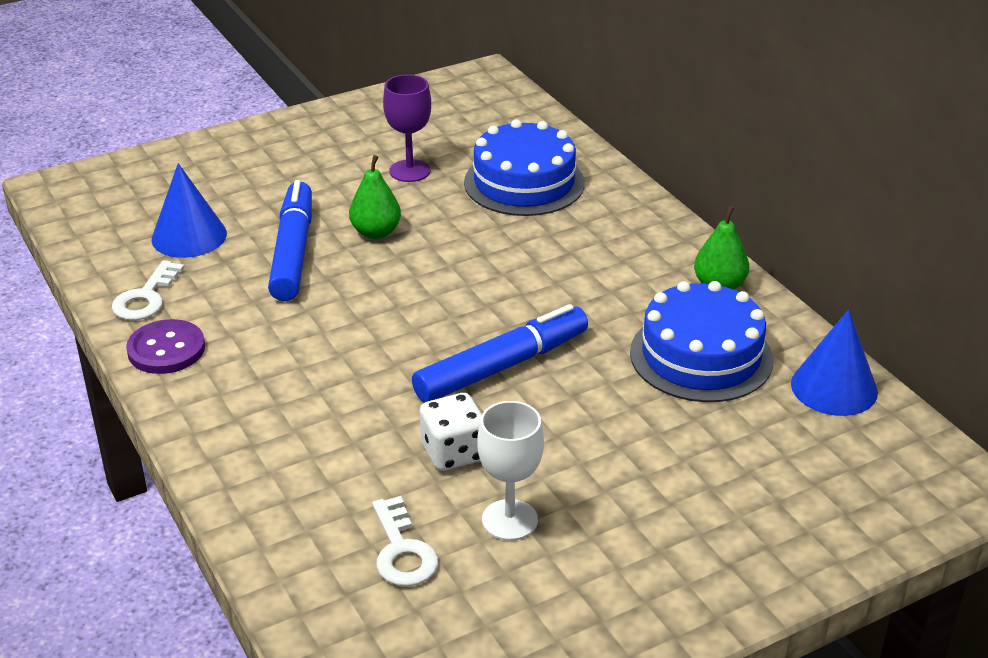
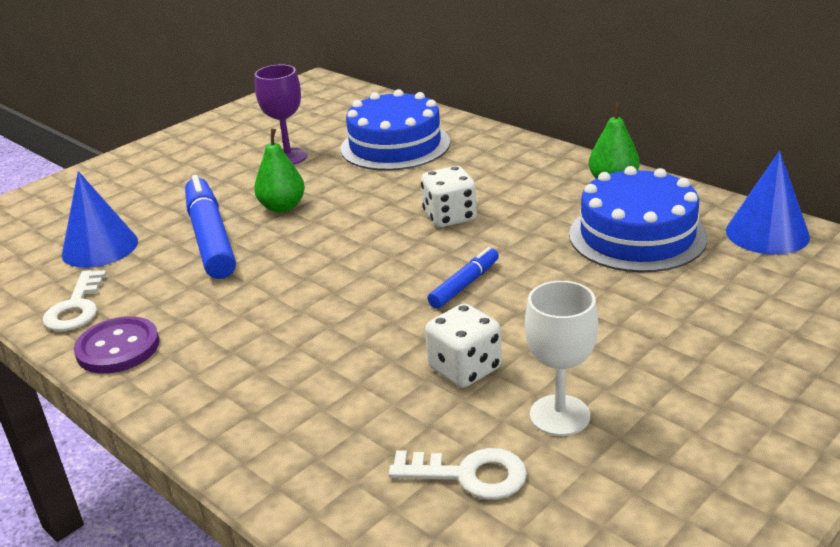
camera: 15 degrees left, 5 degrees down
(402, 551) = (469, 475): white key -> white key turned 45 degrees counterclockwise
(501, 366) = (464, 285): blue marker -> blue marker, size x0.53
(530, 286) = (449, 217): none -> white dice

